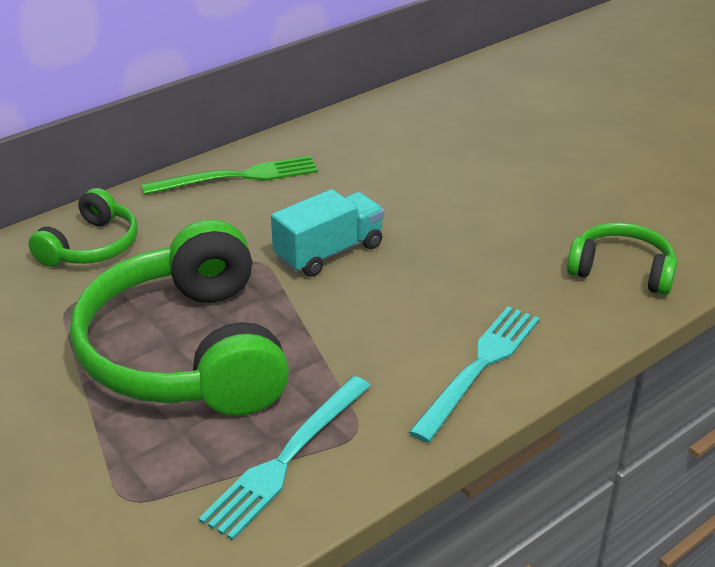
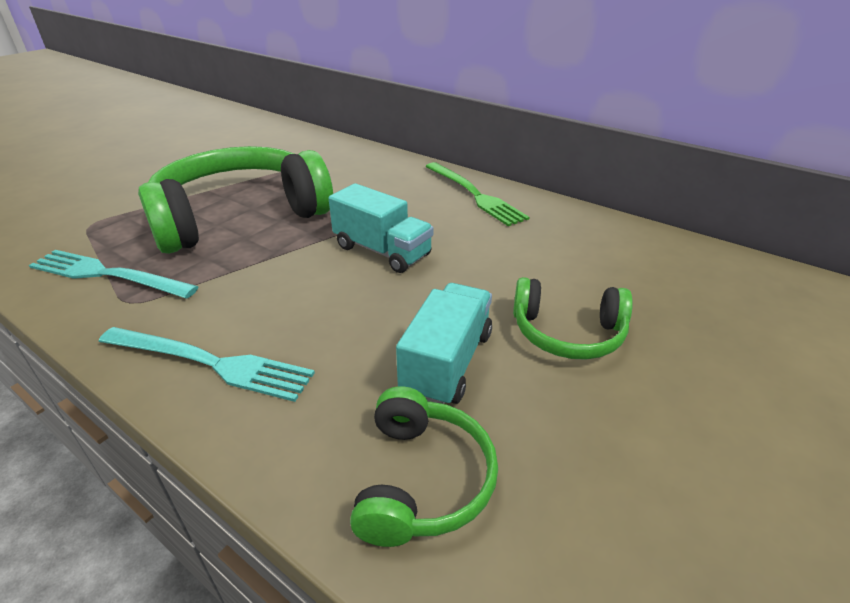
camera: 75 degrees right, 0 degrees up
(91, 246) = (357, 165): green headphones -> green headphones (567, 333)
(512, 242) = (447, 363): none -> turquoise truck

